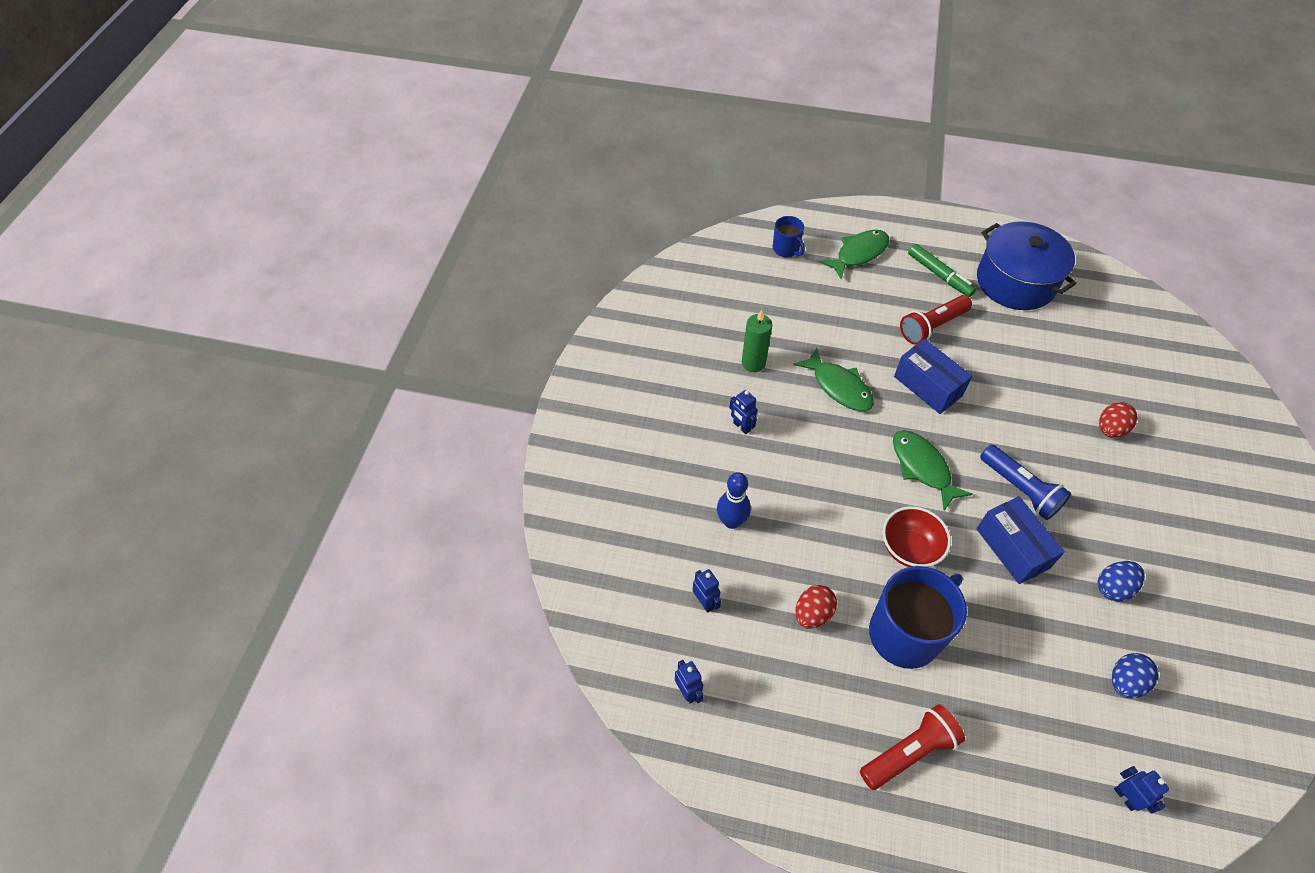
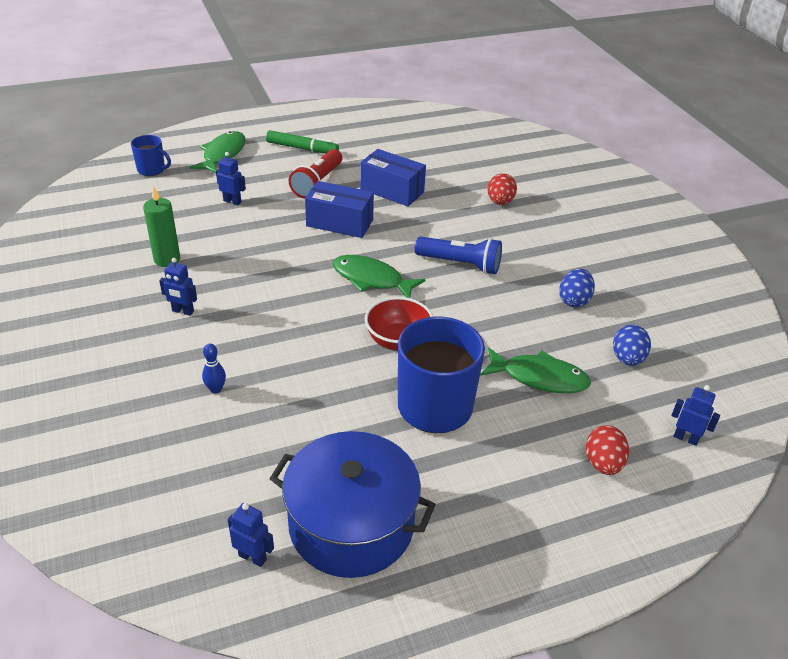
camera: 35 degrees left, 15 degrees down
(705, 602) = (226, 469): blue robot -> blue robot (232, 201)
(731, 521) = (216, 389): blue bowling pin -> blue bowling pin, size x0.61
(812, 614) = (341, 429): red egg -> red egg (603, 464)
(839, 387) = (261, 249): green fish -> green fish (539, 377)
(909, 751) = (499, 496): red flashlight -> none
(1012, 548) = (481, 306): blue box -> blue box (392, 191)
(1015, 282) = (366, 135): blue pot -> blue pot (351, 525)

